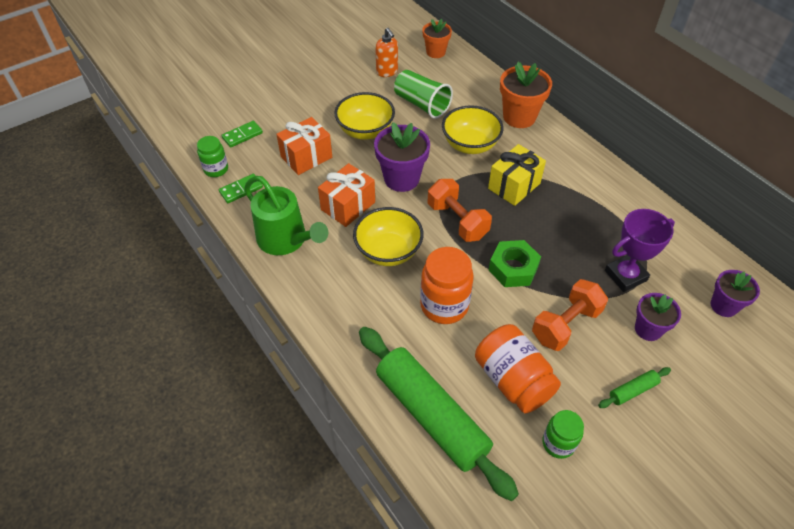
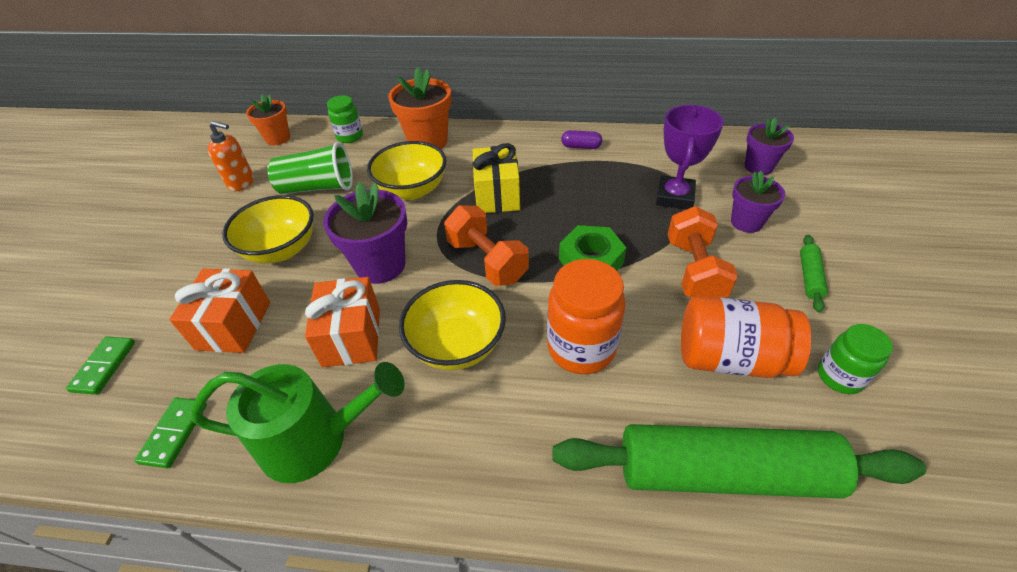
camera: 45 degrees left, 5 degrees down
(216, 169) = (101, 439): green jar -> green jar (350, 137)
(457, 221) = (487, 261): orange dumbbell -> orange dumbbell turned 45 degrees clockwise
(614, 194) = (581, 146): none -> purple capsule

